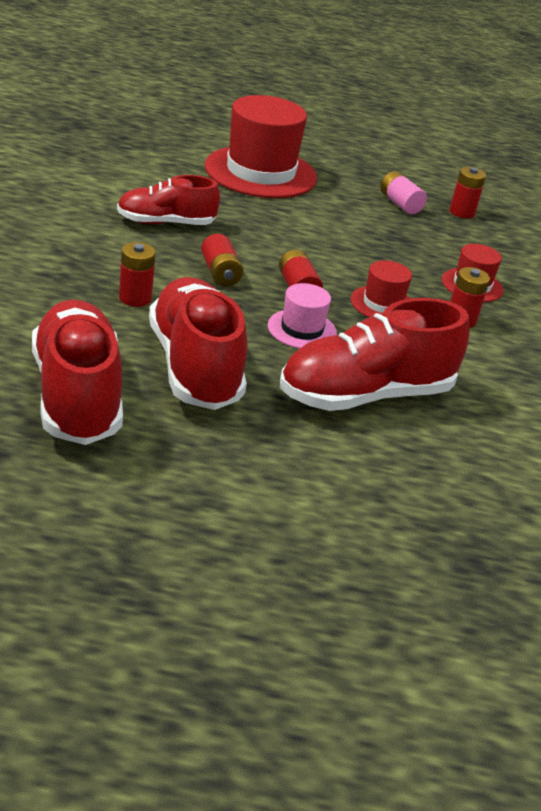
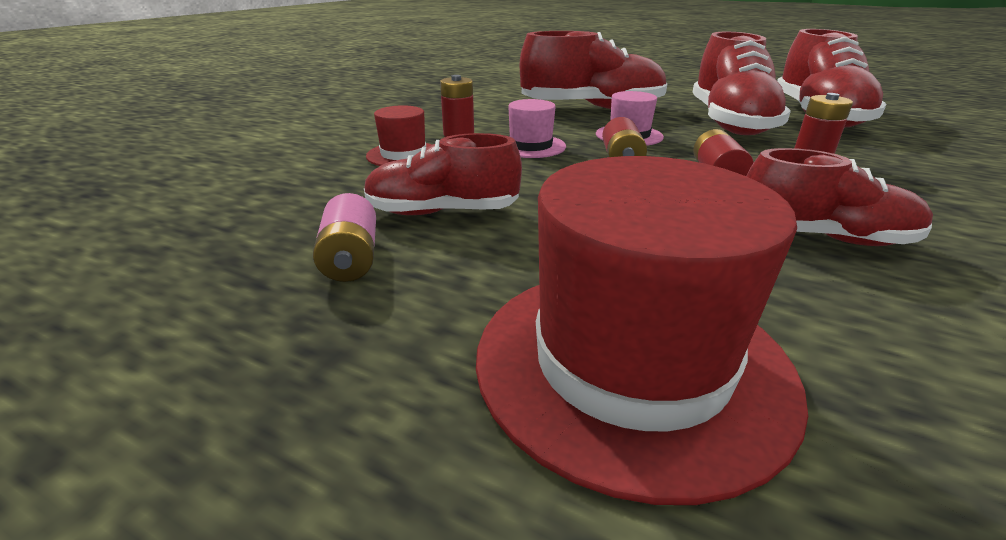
camera: 155 degrees left, 5 degrees down
(382, 304) = (530, 146): red hat -> pink hat
(385, 231) = (442, 212): none -> red shoe
(462, 212) = (251, 238): red battery -> none

